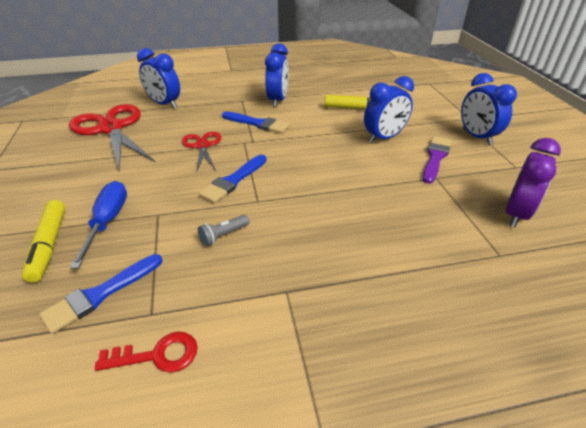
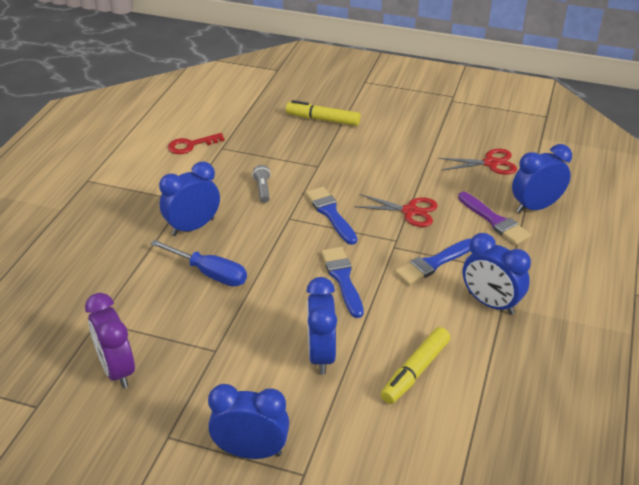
camera: 120 degrees right, 0 degrees up
(100, 294) = (255, 133): blue brush -> blue brush (342, 279)
(108, 221) = (329, 144): blue screwdriver -> blue screwdriver (210, 273)
(111, 129) = (490, 163): red scissors -> red scissors, size x0.54
(157, 355) = (191, 145): red key -> red key turned 45 degrees clockwise
(324, 258) = (193, 227): none -> blue clock
(435, 158) = (245, 374): purple brush -> purple brush (495, 221)

